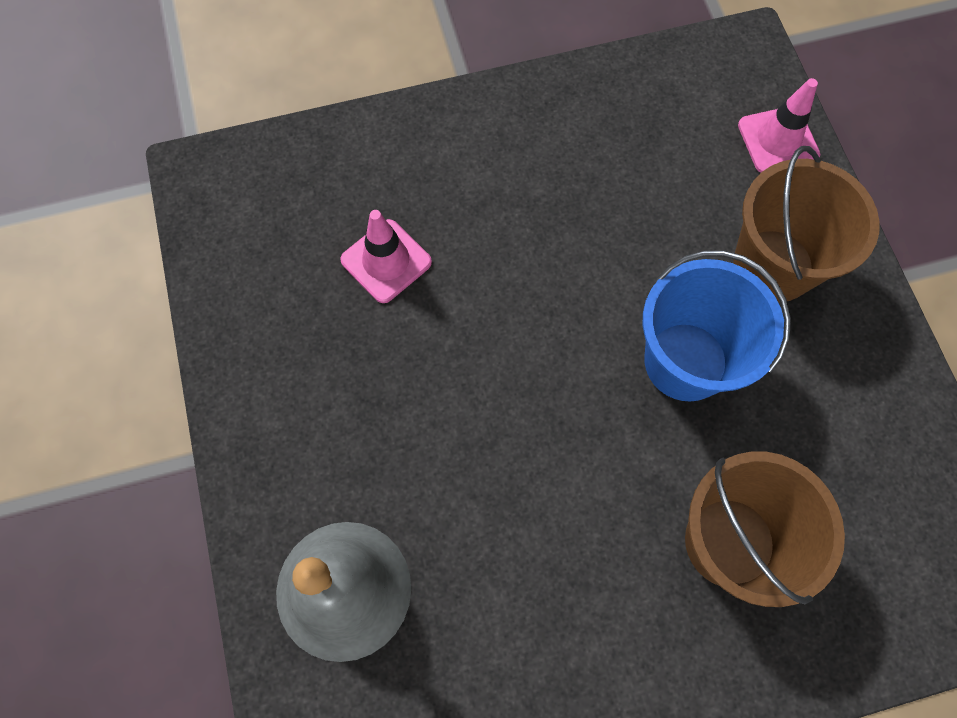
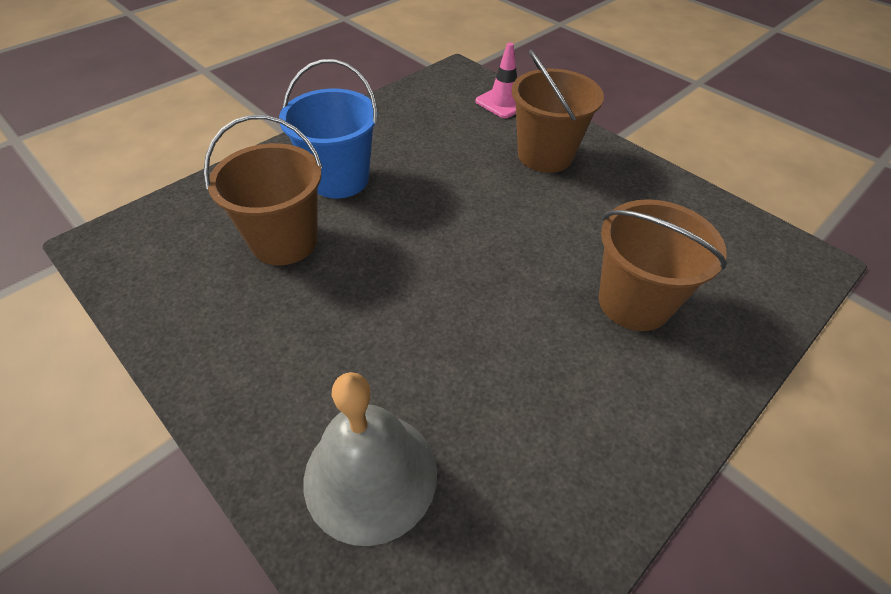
camera: 30 degrees left, 20 degrees down
(386, 261) = (284, 241): pink traffic cone -> brown bucket
(685, 361) = (530, 218): blue bucket -> blue bucket (339, 179)

